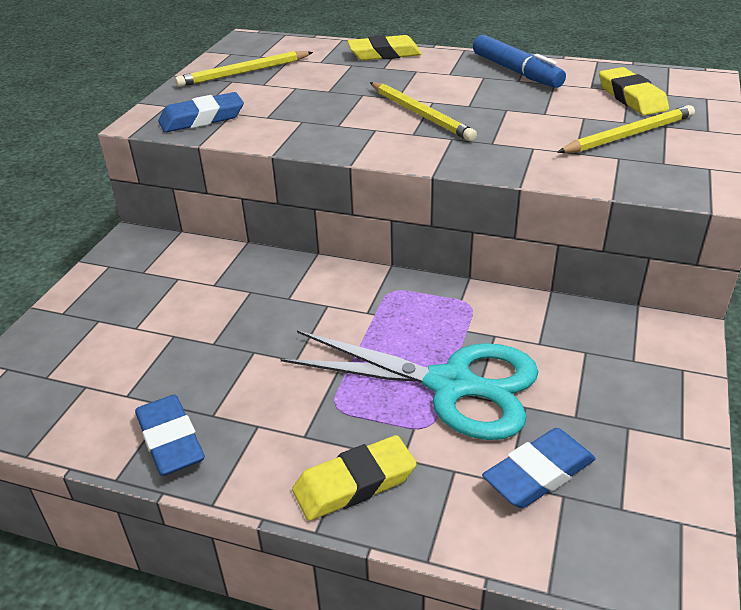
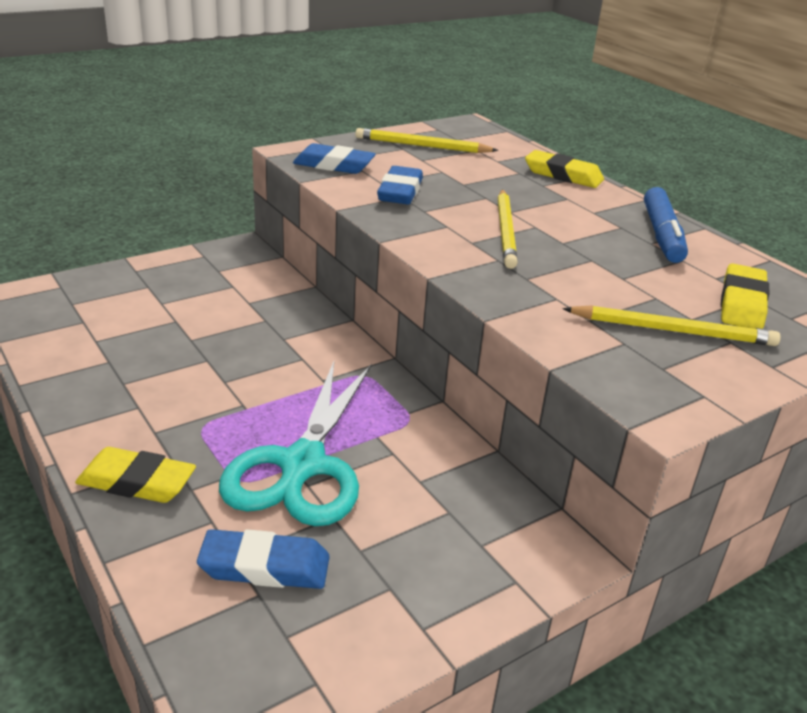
camera: 35 degrees right, 5 degrees down
(170, 440) = (77, 382): blue eraser -> blue eraser (400, 191)
(452, 385) = (302, 466): turquoise scissors -> turquoise scissors turned 45 degrees clockwise

